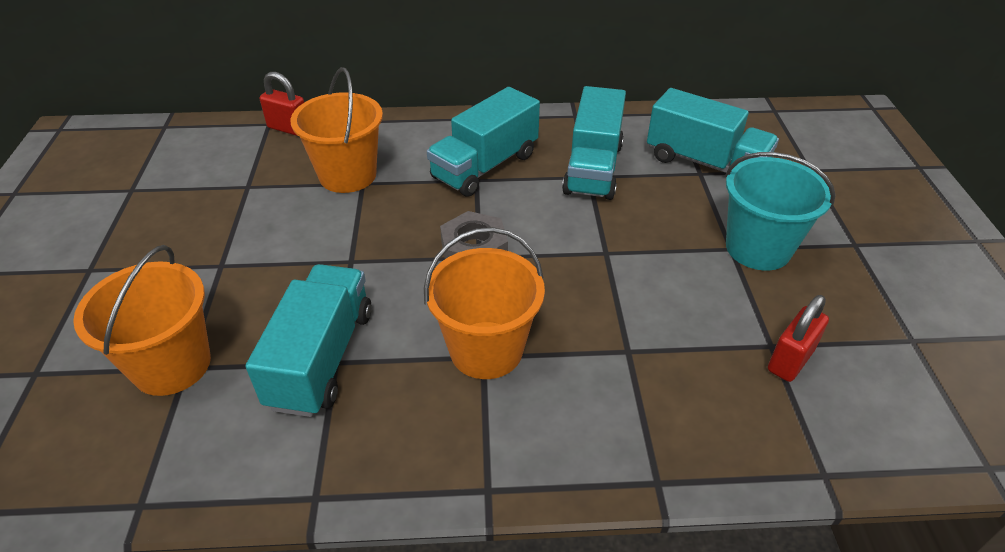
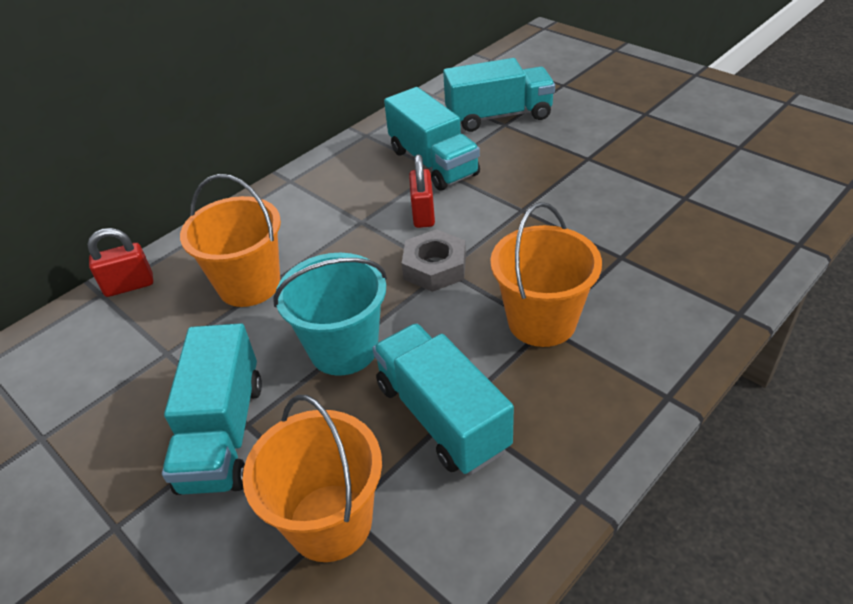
camera: 40 degrees left, 0 degrees up
(485, 166) = (353, 208): turquoise truck -> turquoise truck (223, 434)
(758, 248) = (602, 148): turquoise bucket -> turquoise bucket (343, 349)
(790, 360) = (704, 198): red padlock -> red padlock (423, 214)

